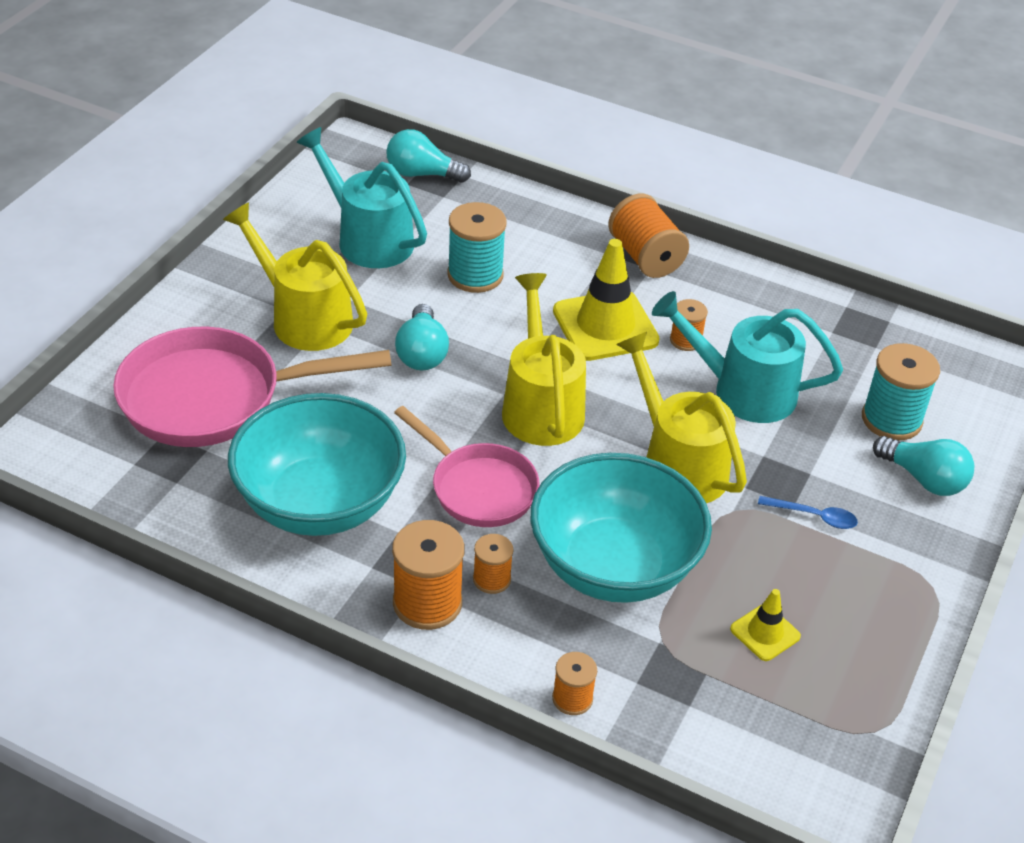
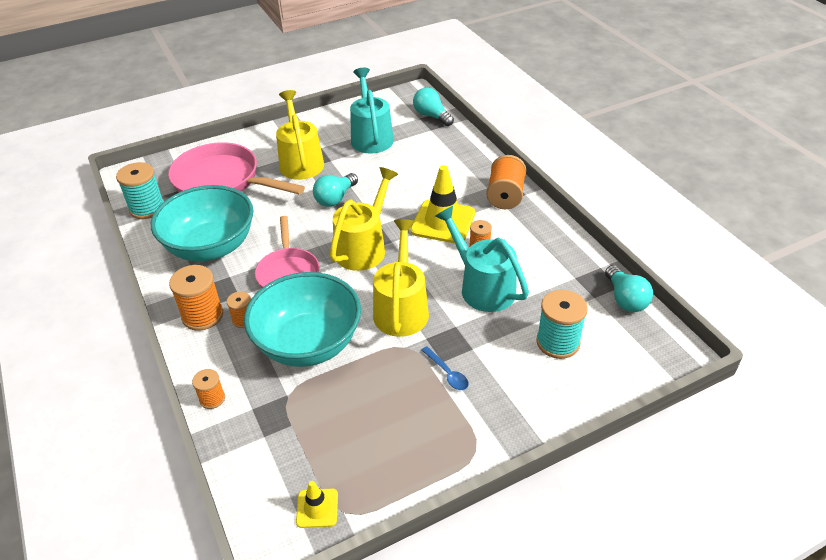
camera: 40 degrees right, 0 degrees up
(475, 275) = (403, 172): turquoise spool -> turquoise spool (147, 208)
(765, 633) = (347, 421): yellow traffic cone -> yellow traffic cone (317, 508)
(924, 479) = (540, 386): turquoise light bulb -> turquoise light bulb (625, 299)

